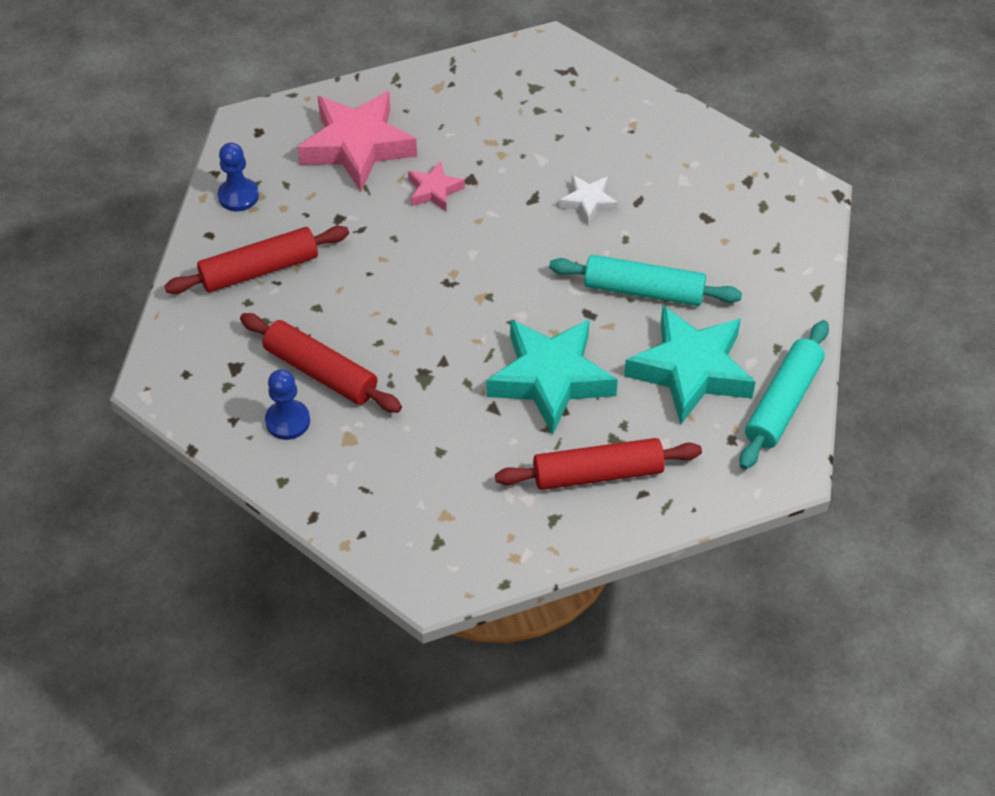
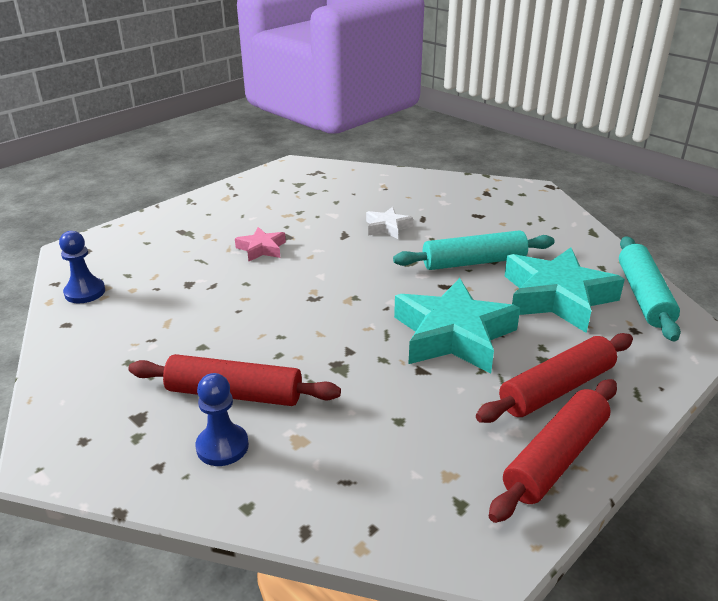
camera: 25 degrees left, 20 degrees down
(259, 270) = (129, 335): red rolling pin -> red rolling pin (556, 458)
(357, 146) = (180, 240): pink star -> none

